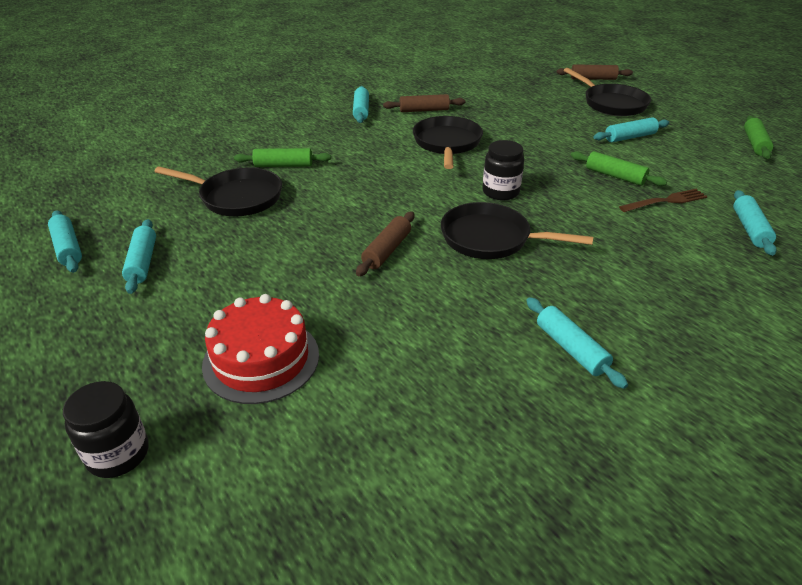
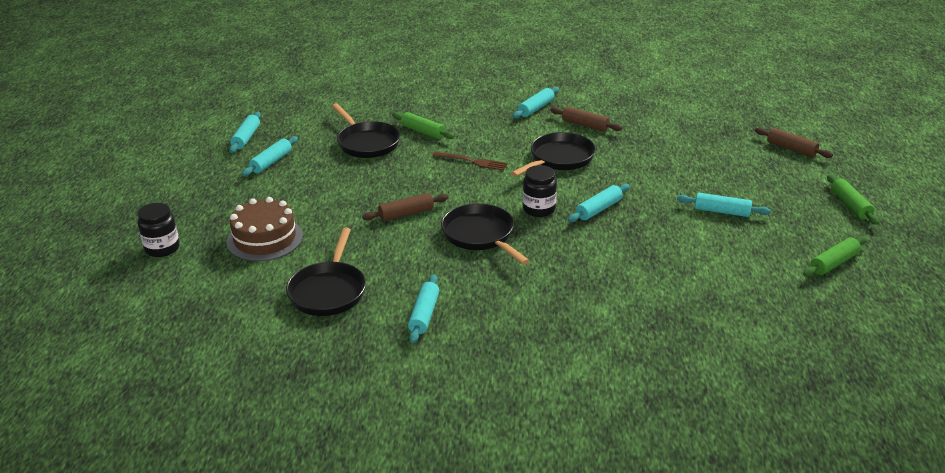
camera: 40 degrees right, 5 degrees down
(261, 359) = (265, 239): red cake -> brown cake
(611, 103) = (763, 177): black pan -> black pan (329, 291)
(615, 176) = (648, 234): green rolling pin -> green rolling pin (850, 205)
(665, 201) = (653, 268): brown fork -> brown fork (472, 161)
(750, 229) = (682, 315): turquoise rolling pin -> turquoise rolling pin (598, 209)

